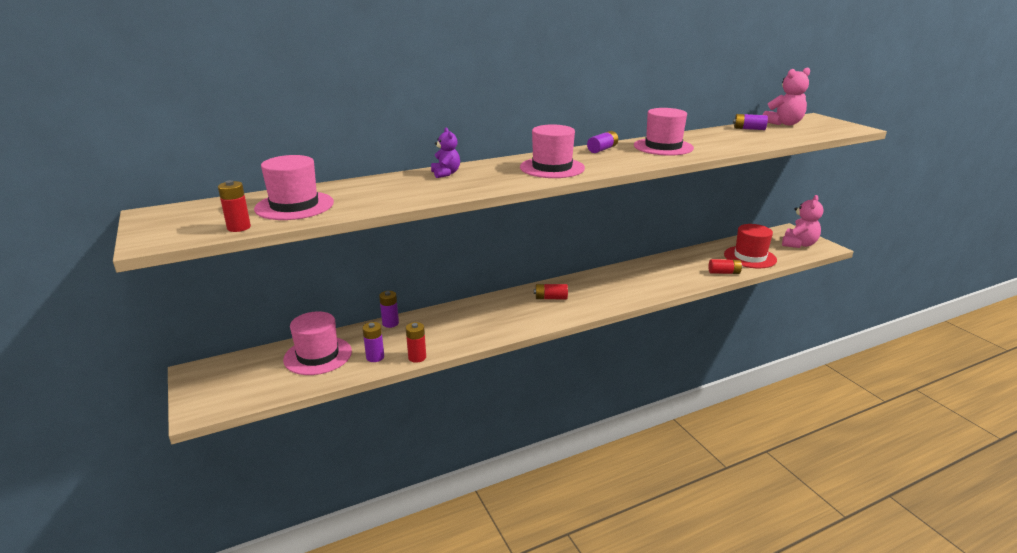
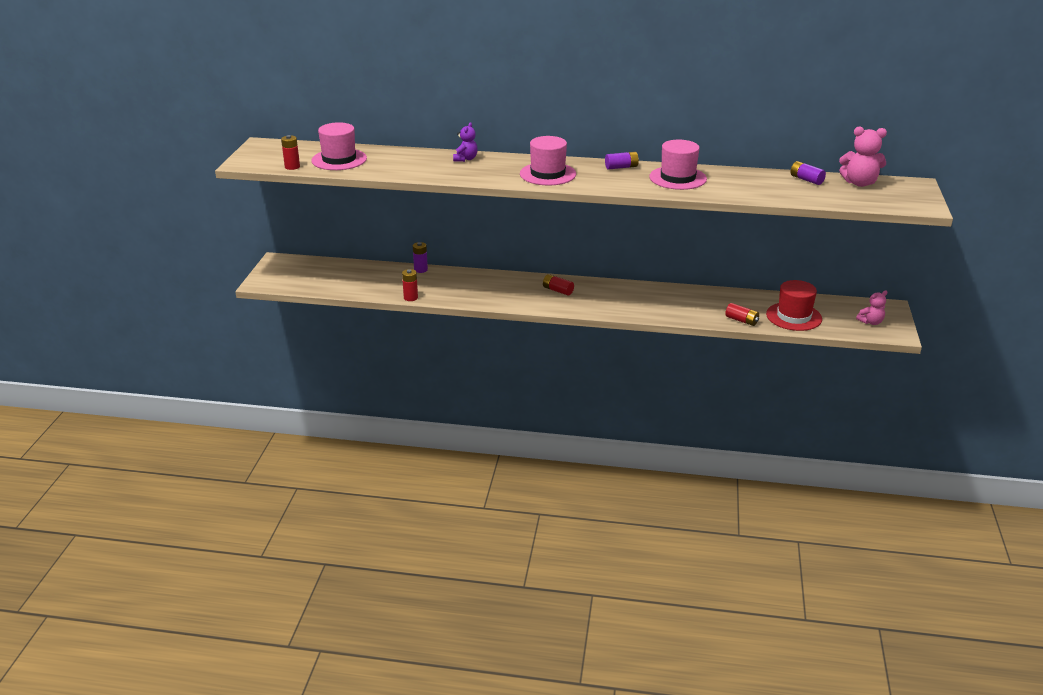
camera: 35 degrees right, 5 degrees up
(318, 355) = (353, 275): pink hat -> none
(375, 357) = (385, 288): purple battery -> none
(798, 244) = (871, 322): pink teddy bear -> pink teddy bear, size x0.63

